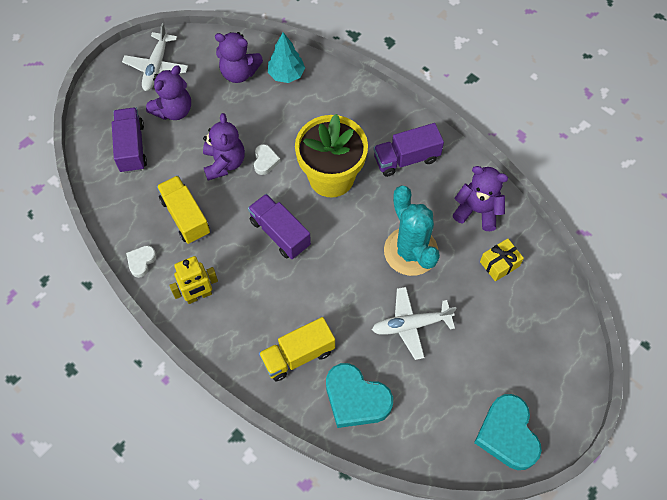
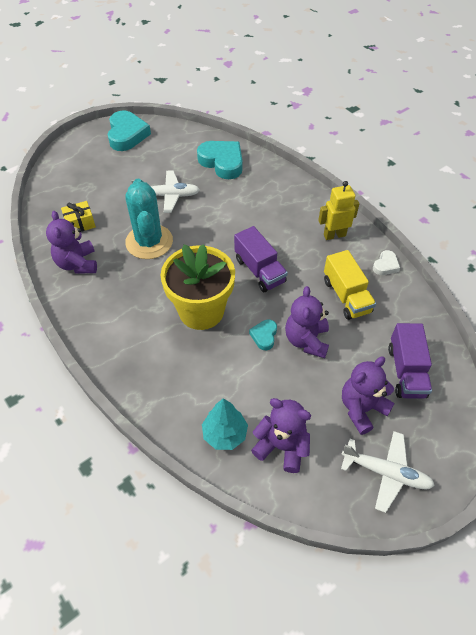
camera: 170 degrees left, 10 degrees down
(156, 67) = (386, 472): white plane -> white plane turned 90 degrees clockwise
(265, 161) = (264, 336): white heart -> turquoise heart
(298, 355) = (259, 189): yellow truck -> none
(406, 159) = (122, 317): purple truck -> none
(477, 211) = (77, 264): purple teddy bear -> purple teddy bear turned 45 degrees clockwise

